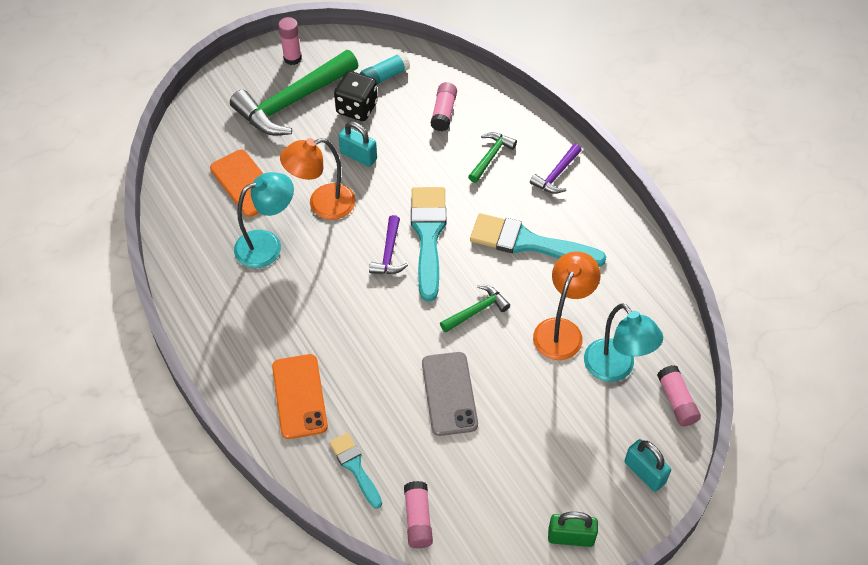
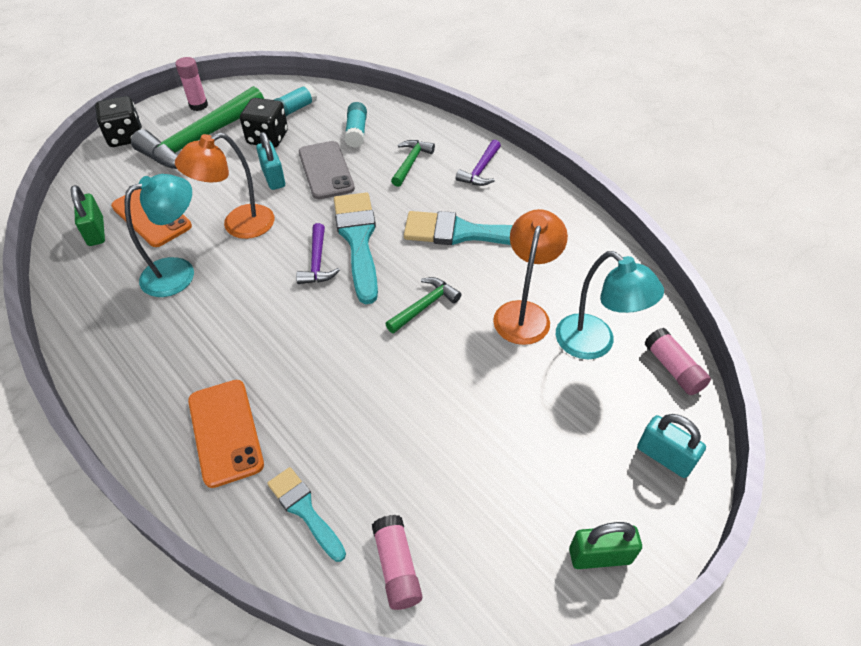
camera: 10 degrees left, 5 degrees down
(196, 193) = (96, 232): none -> green padlock
(222, 88) = (126, 137): none -> black dice
(358, 156) = (273, 178): turquoise padlock -> turquoise padlock turned 45 degrees clockwise
(443, 112) = (356, 132): pink glue stick -> turquoise glue stick
(449, 394) = (410, 400): grey phone -> grey phone (326, 170)

